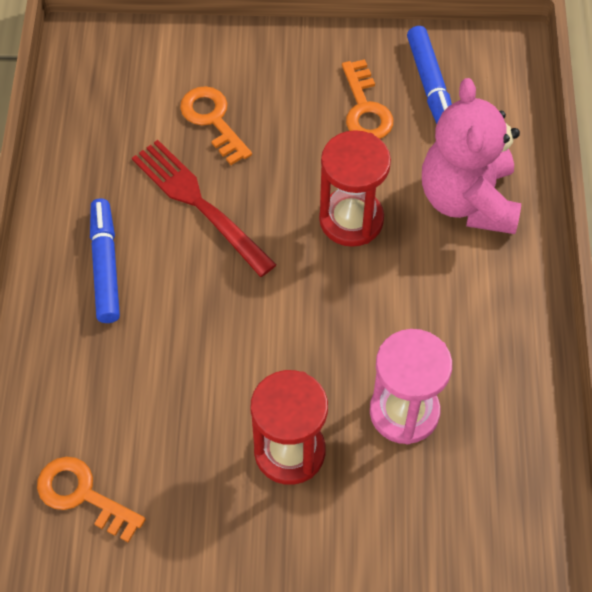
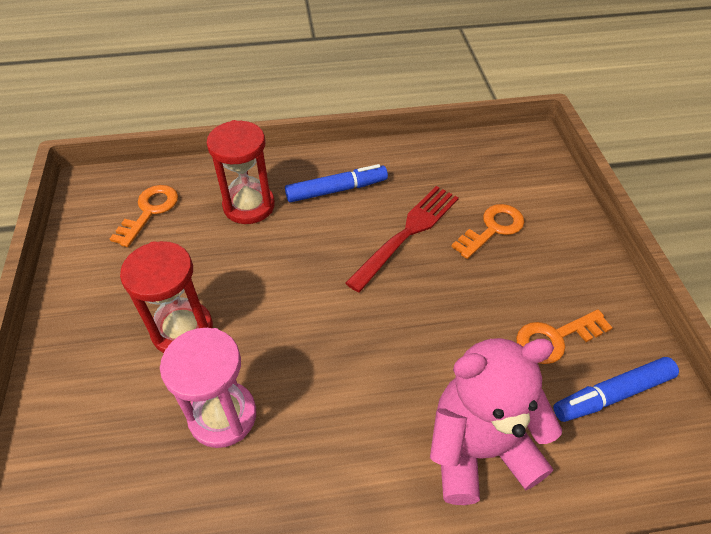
camera: 80 degrees right, 10 degrees down
(351, 219) = (423, 344): red hourglass -> red hourglass (249, 206)

